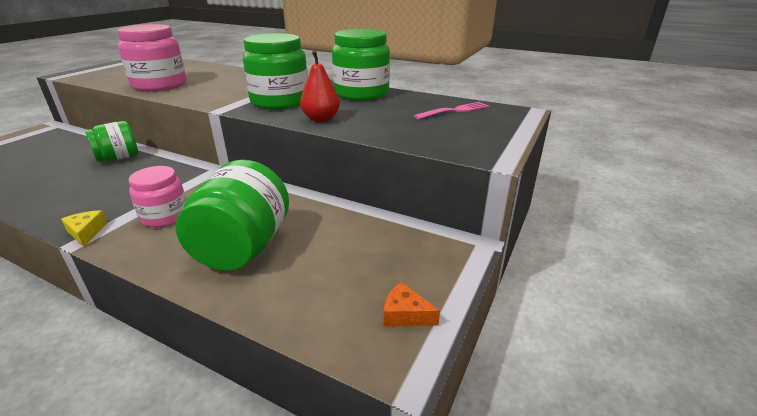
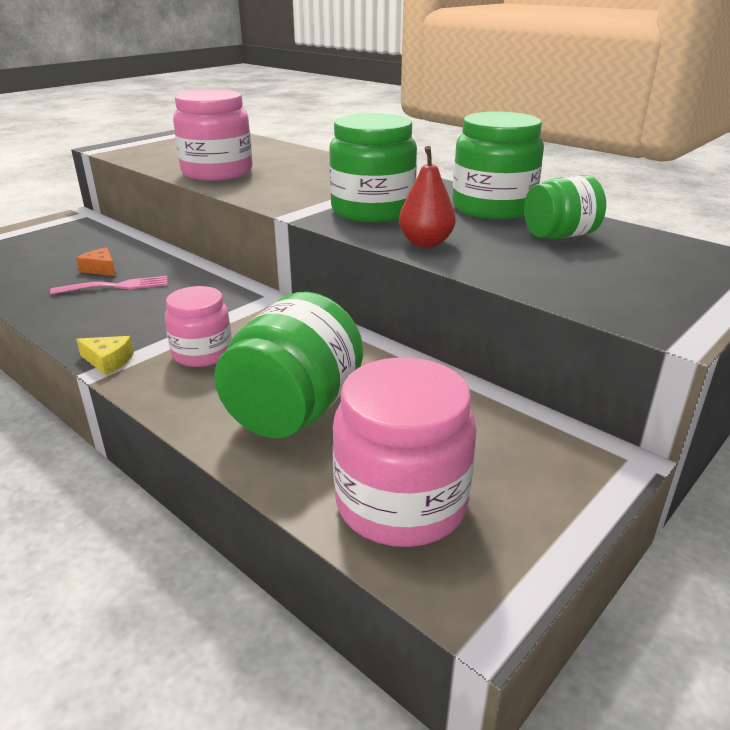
camera: 15 degrees right, 0 degrees up
(86, 232) = (108, 361): yellow cheese -> yellow cheese turned 120 degrees clockwise
(118, 158) = (154, 266): green jar -> green jar (559, 235)
(333, 301) = (401, 503): none -> pink jar
(405, 314) = (498, 540): orange cheese -> orange cheese (101, 269)
(454, 111) = (632, 249): pink fork -> pink fork (115, 286)

